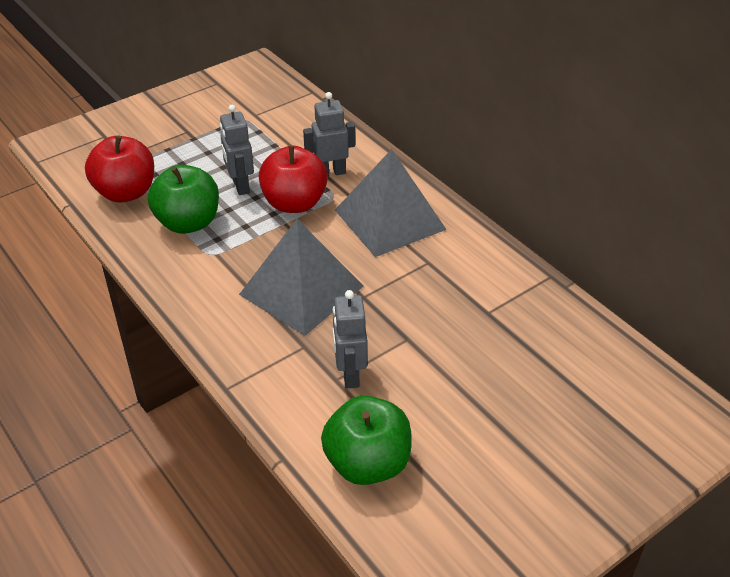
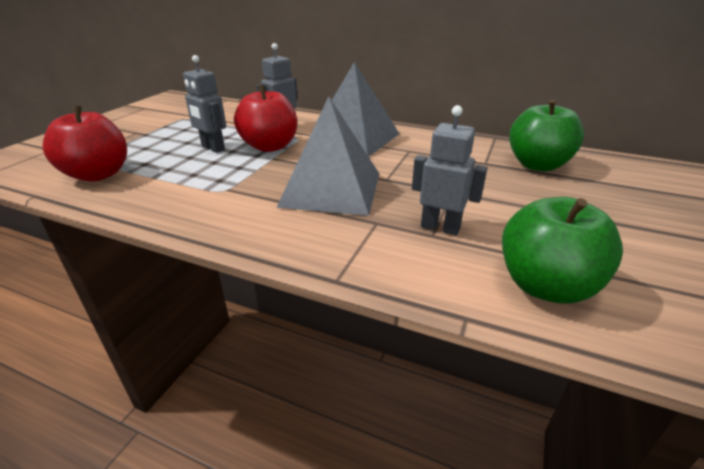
camera: 30 degrees left, 10 degrees down
(188, 223) = (181, 177): green apple -> green apple (537, 165)
(350, 374) = (440, 227): grey robot -> grey robot turned 150 degrees clockwise

